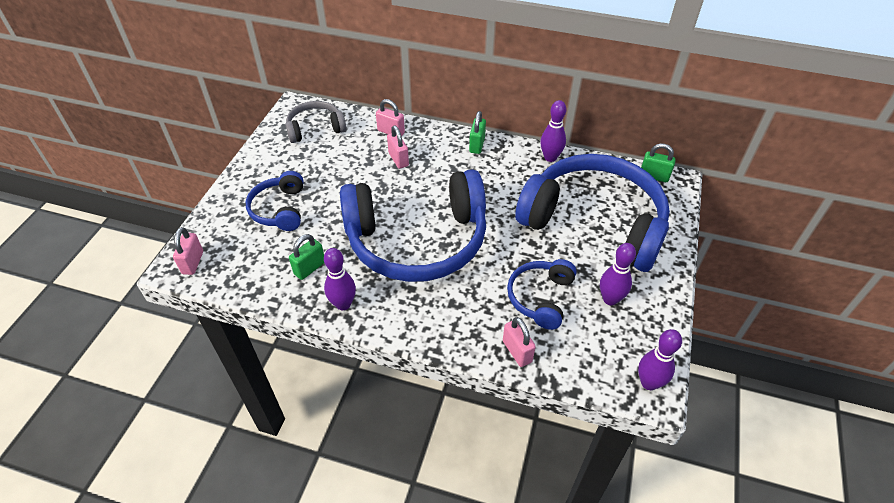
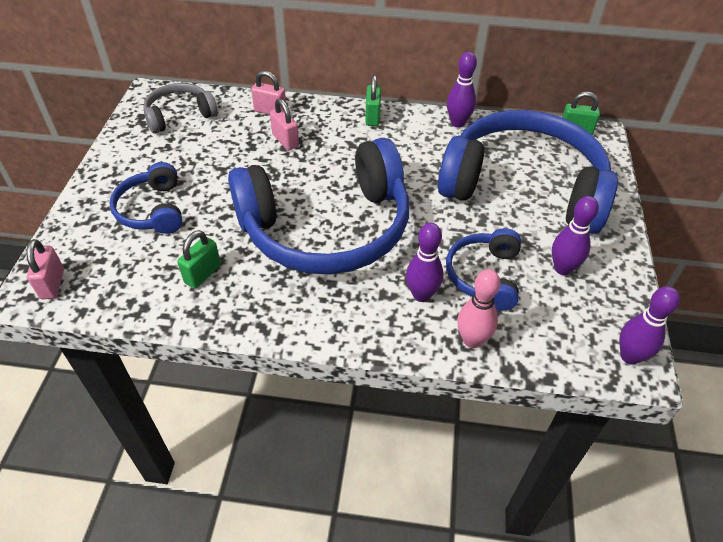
camera: 10 degrees left, 0 degrees up
(343, 304) = (252, 311): purple bowling pin -> purple bowling pin (421, 295)
(517, 351) = (472, 340): pink padlock -> pink bowling pin

